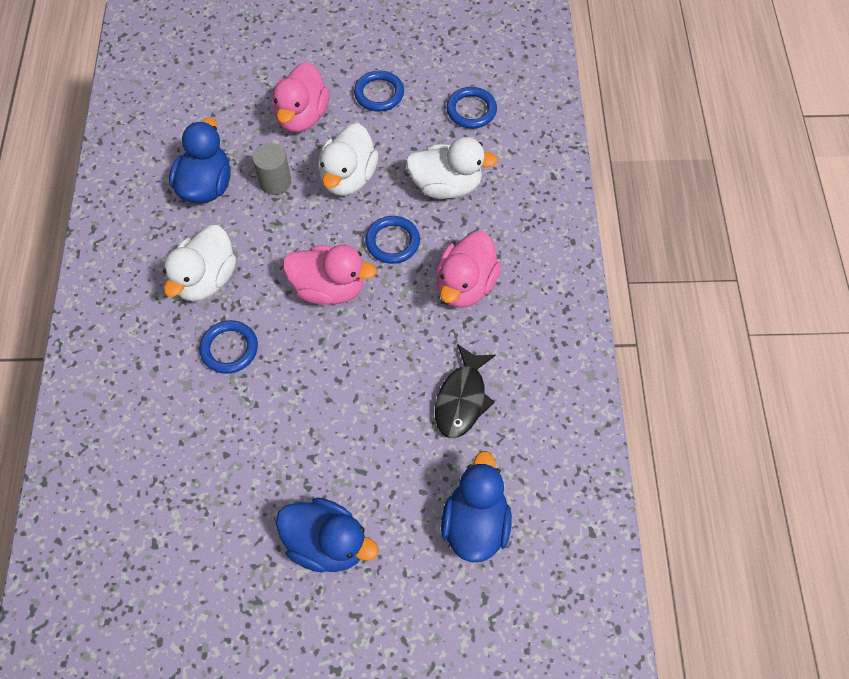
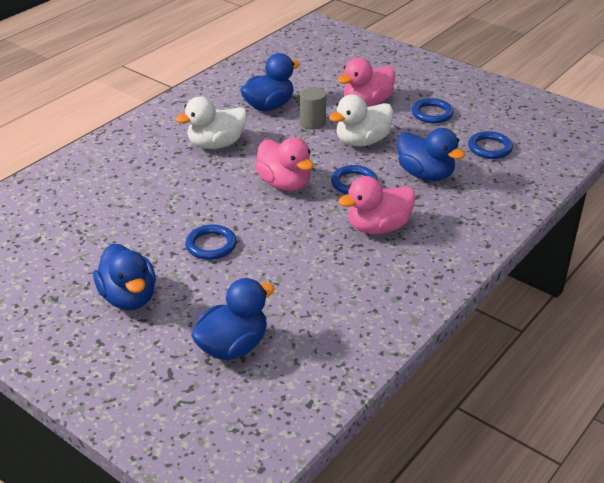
camera: 40 degrees right, 25 degrees down
(229, 349) = (190, 180): blue ring -> blue ring (211, 245)
(446, 185) = (425, 174): white duck -> blue duck
(462, 399) = (304, 280): black fish -> none

